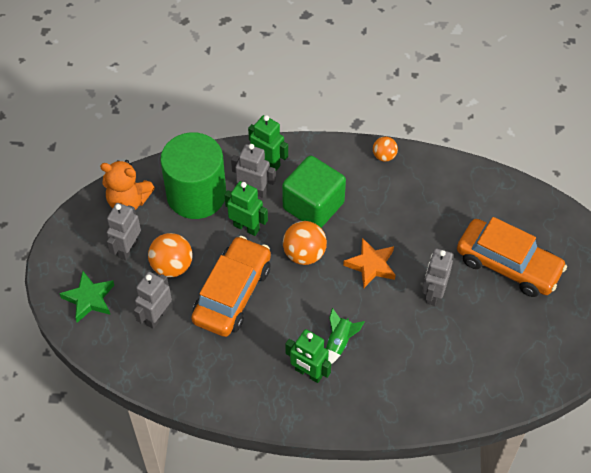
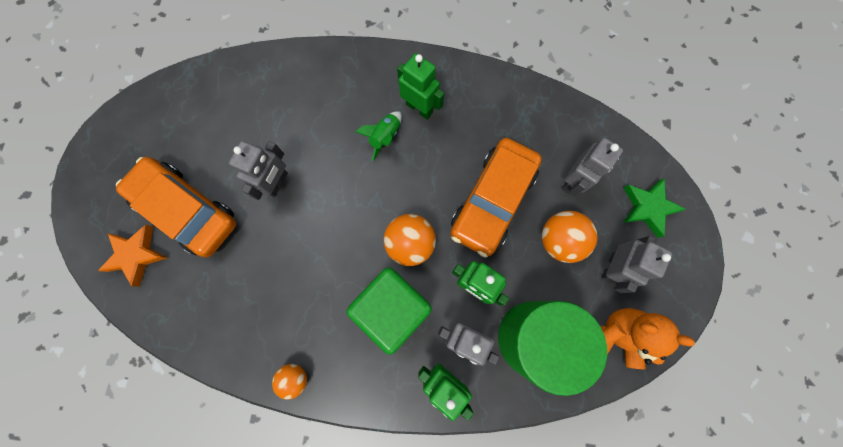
camera: 175 degrees left, 20 degrees up
(371, 265) = (337, 222): orange star -> orange star (136, 255)

